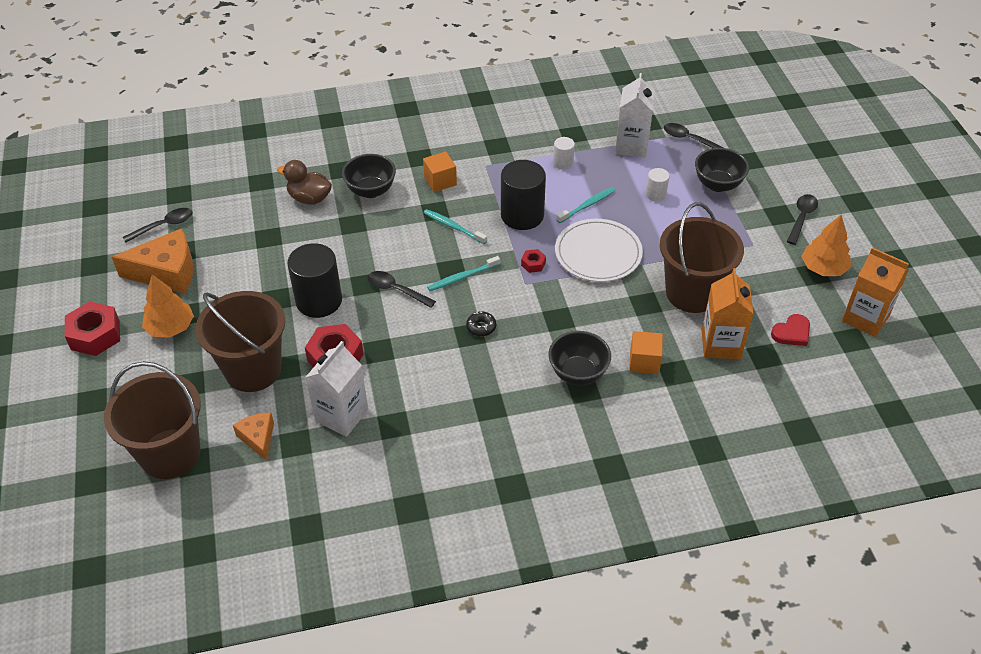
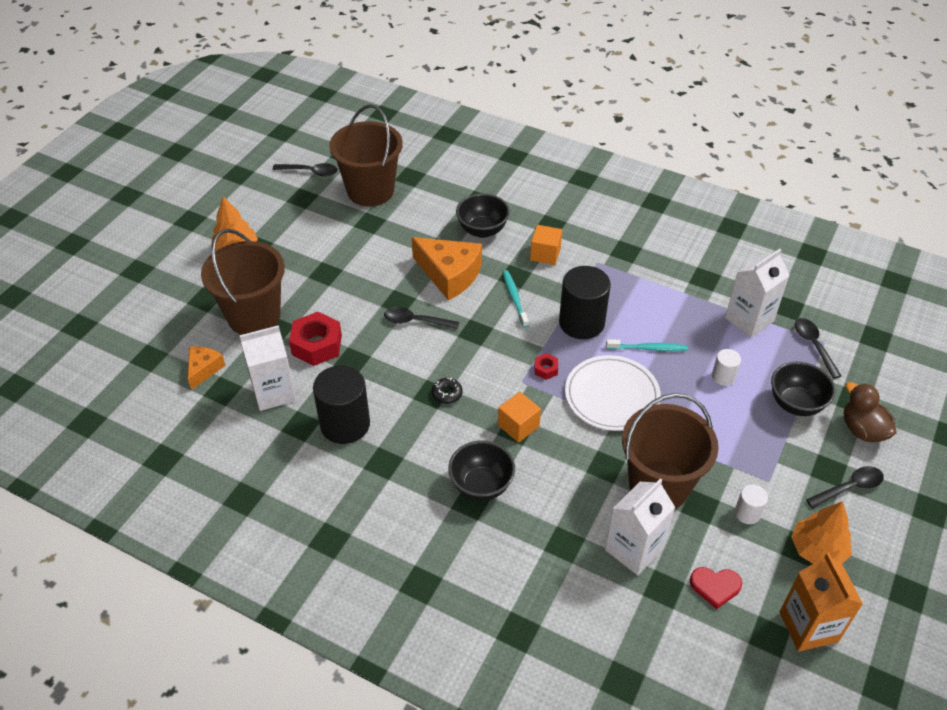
camera: 40 degrees right, 0 degrees up
(95, 335) = (187, 225): red nut -> none
(166, 272) = (276, 207): orange cheese -> orange cheese (449, 274)
(170, 453) = (141, 341): brown bucket -> brown bucket (370, 191)
(309, 198) = (430, 210): brown duck -> brown duck (862, 430)
(319, 301) = (352, 294): black cylinder -> black cylinder (345, 424)
(396, 290) = (415, 321): black spoon -> black spoon turned 60 degrees counterclockwise
(462, 277) = (476, 344): turquoise toothbrush -> none
(563, 163) = (667, 298): white cylinder -> white cylinder (747, 513)
(644, 361) = (548, 515): orange cube -> orange cube (518, 426)
(721, 344) = (634, 549): orange carton -> white carton

